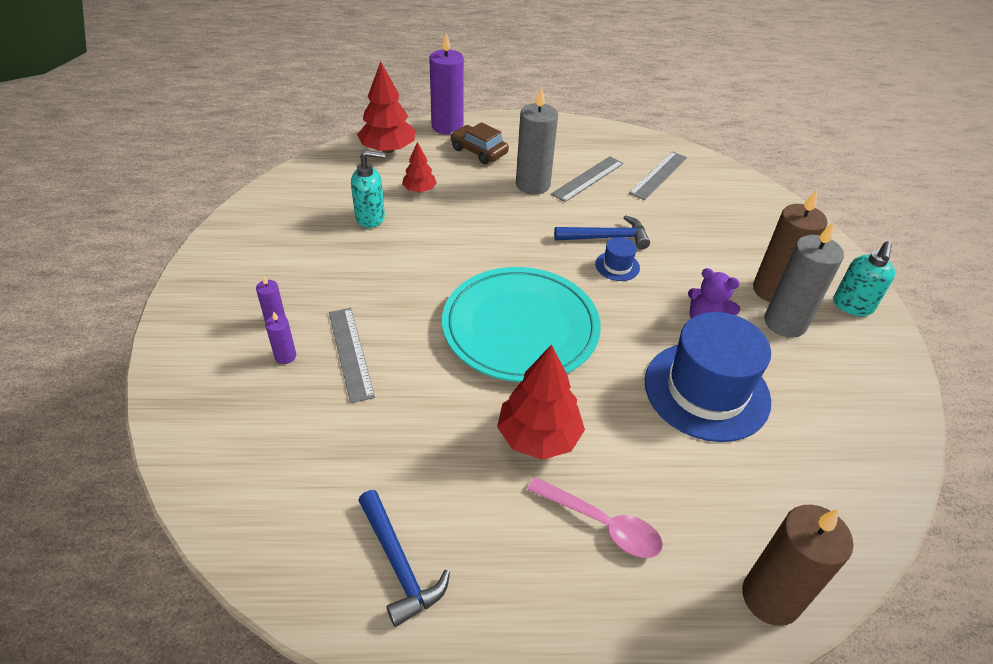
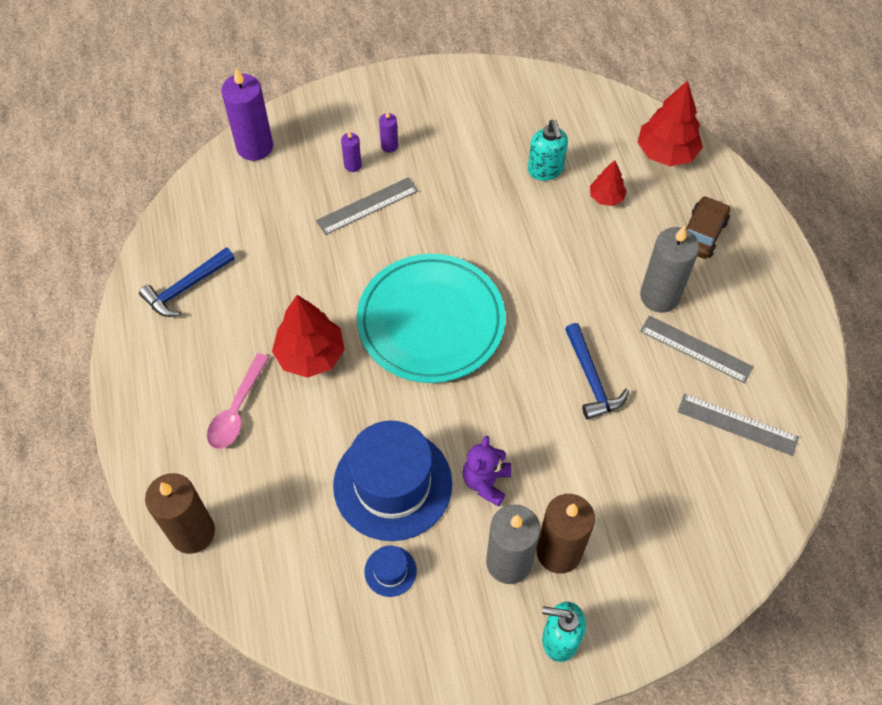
camera: 80 degrees right, 15 degrees up
(447, 126) = (738, 193): purple candle -> purple candle (255, 147)
(617, 266) = (547, 394): blue hat -> blue hat (390, 571)

